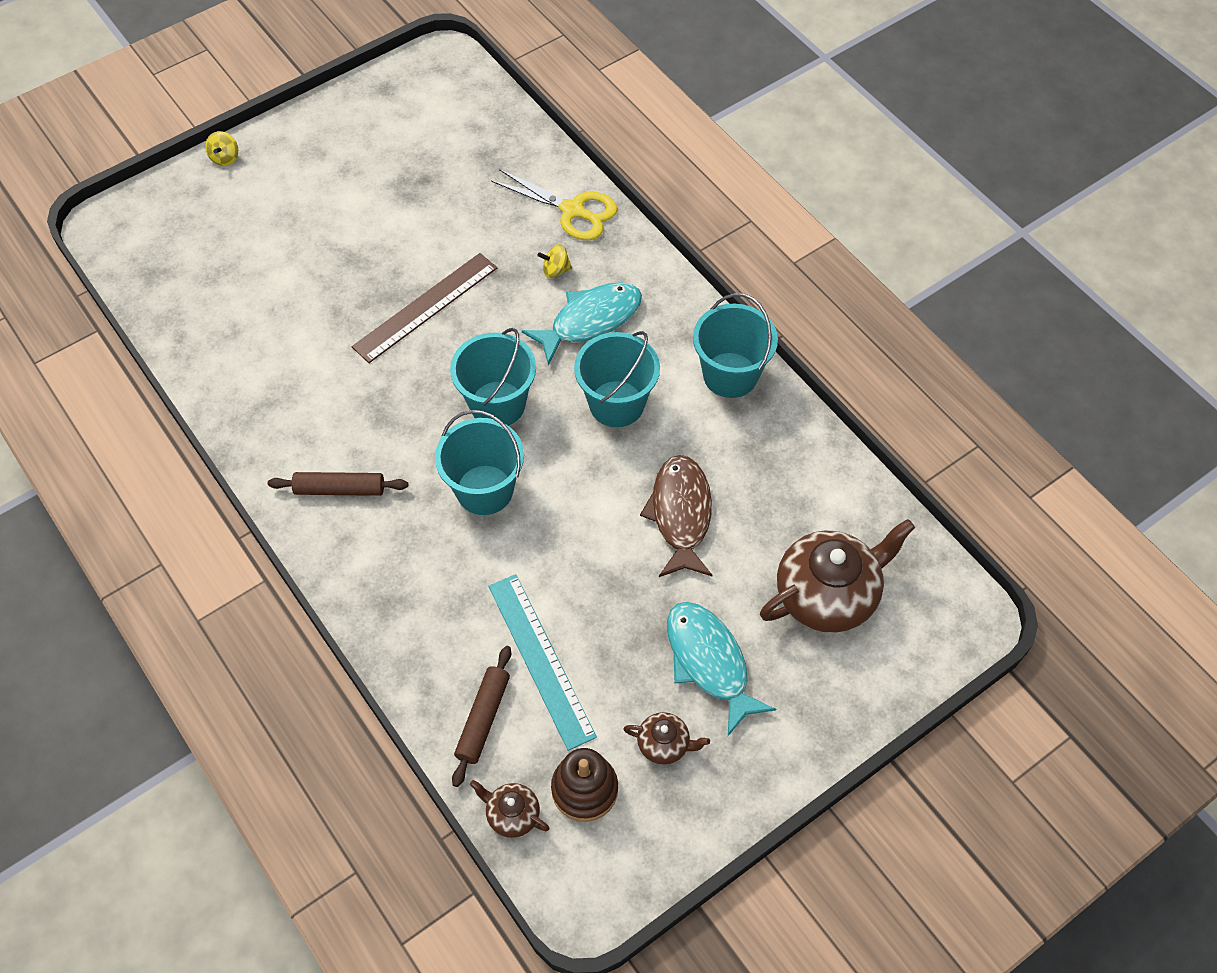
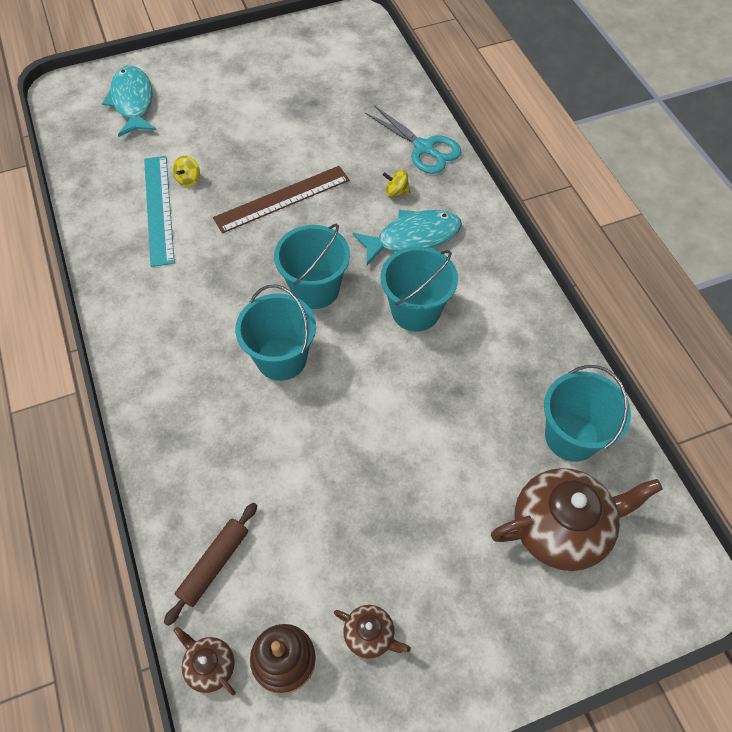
camera: 15 degrees right, 0 degrees up
(225, 158) = (168, 59): yellow spinning top -> yellow spinning top (188, 179)
(339, 489) = (163, 330): brown rolling pin -> none
(540, 660) = (282, 522): turquoise ruler -> turquoise ruler (158, 209)
(572, 210) = (424, 148): yellow scissors -> turquoise scissors
(680, 514) = (445, 420): brown fish -> none
(709, 662) = (434, 565): turquoise fish -> turquoise fish (133, 102)
(730, 375) = (521, 308): turquoise bucket -> turquoise bucket (571, 436)

